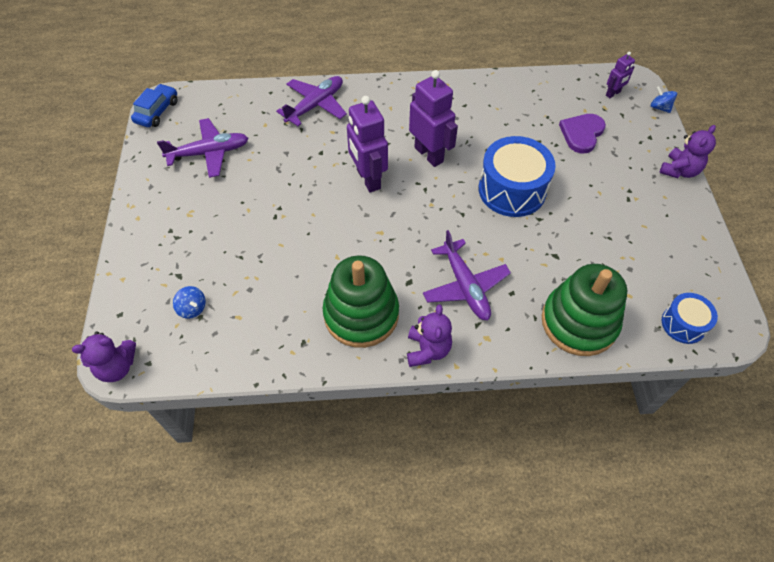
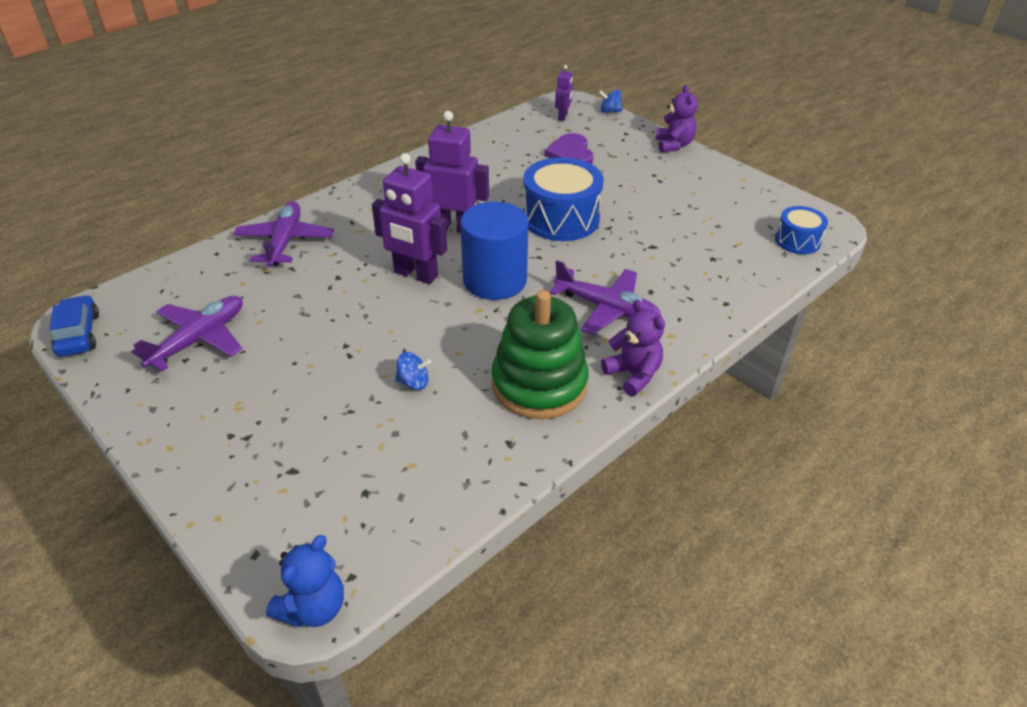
camera: 40 degrees left, 15 degrees down
(117, 367) = (313, 607): purple teddy bear -> blue teddy bear
(192, 308) = (346, 490): blue spinning top -> blue spinning top (413, 382)
(413, 215) = (495, 280): none -> blue cylinder
(579, 322) = (726, 282): green stacking toy -> none

